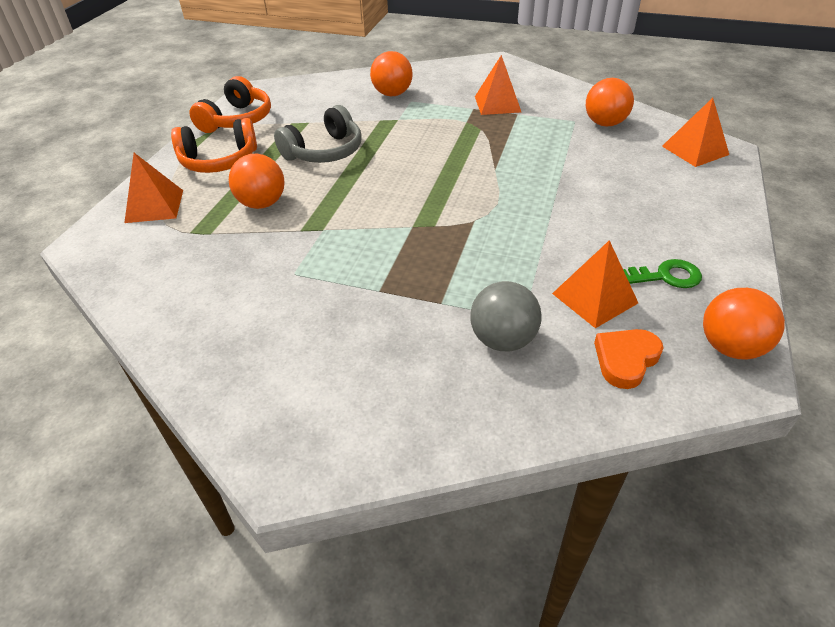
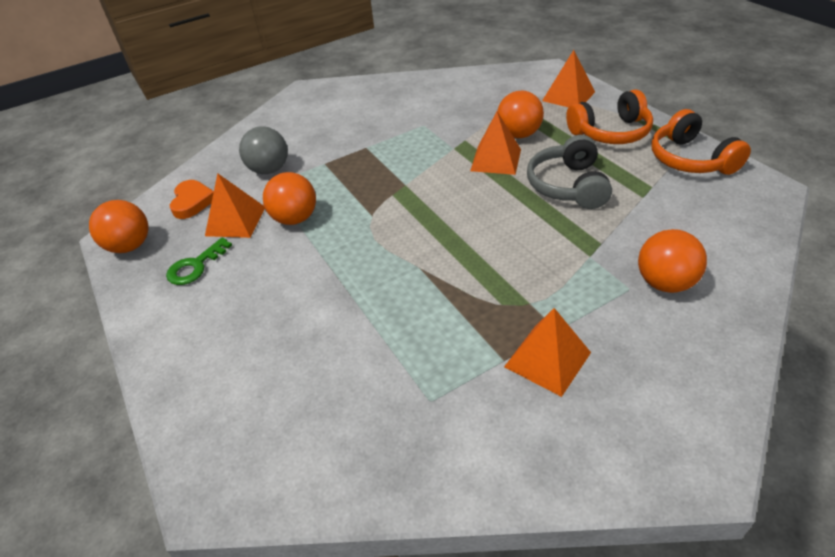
camera: 135 degrees right, 0 degrees up
(219, 161) = (610, 132): orange headphones -> orange headphones turned 135 degrees counterclockwise
(605, 123) = (392, 425): orange ball -> orange ball (295, 219)
(695, 150) = (247, 457): orange pyramid -> orange pyramid (496, 160)

